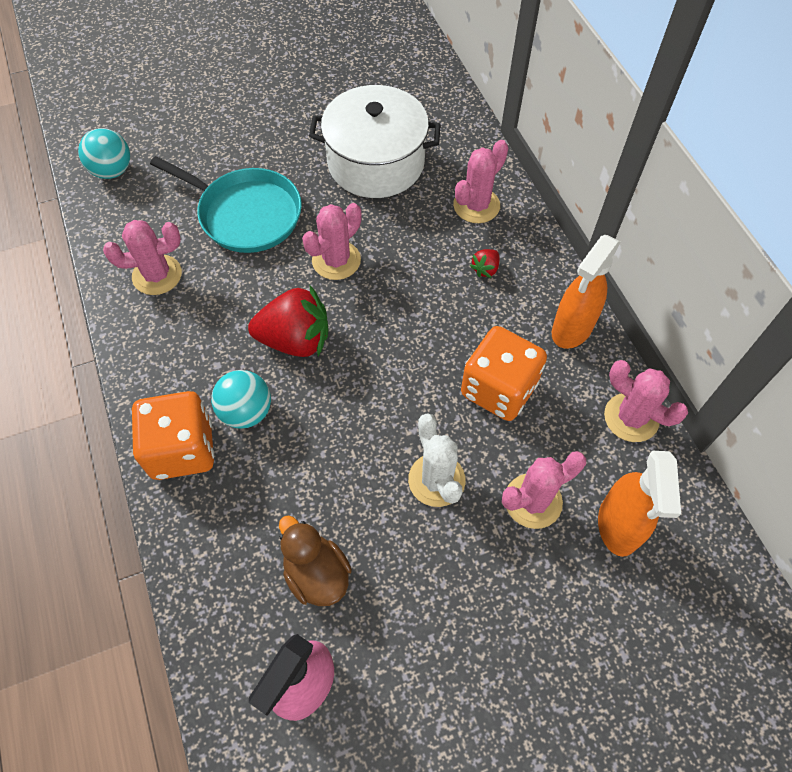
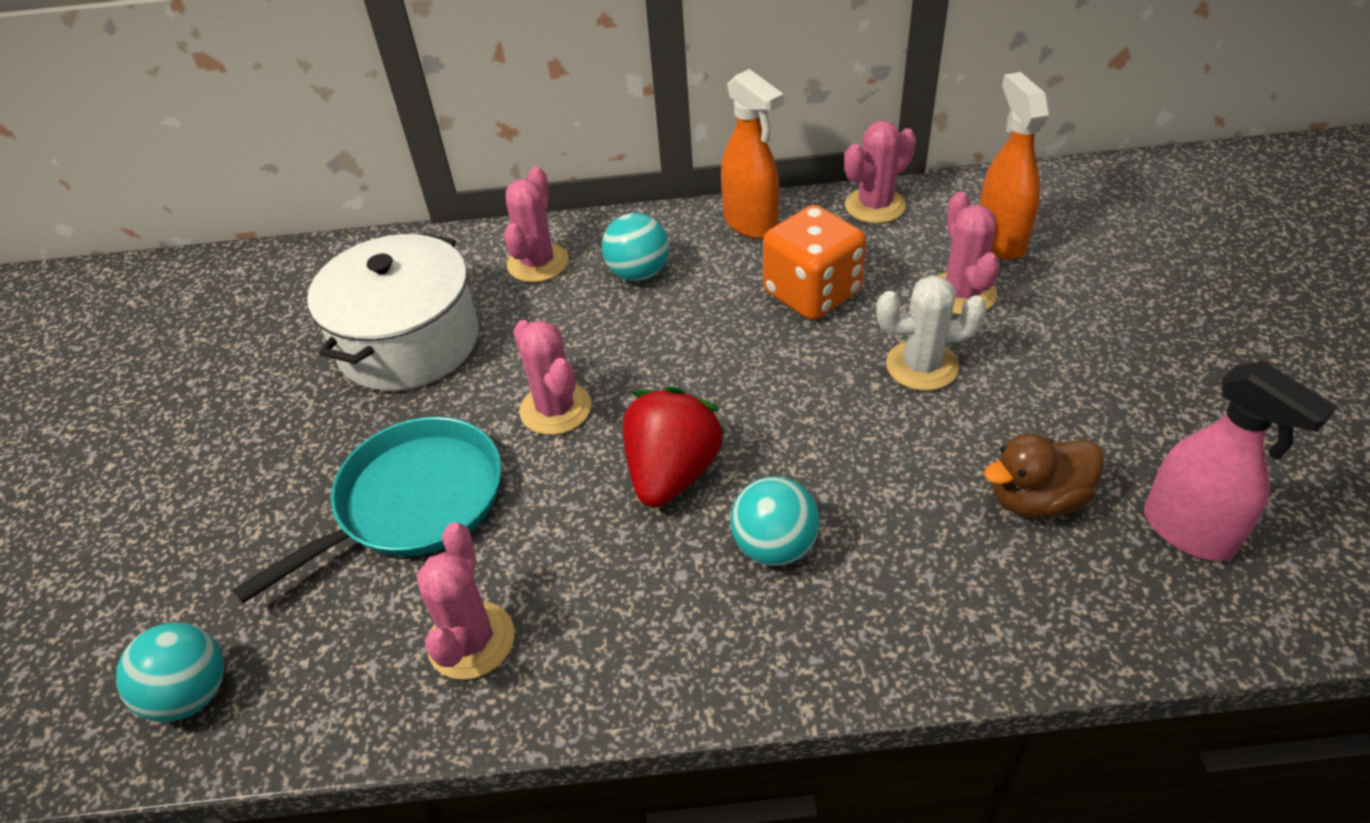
camera: 70 degrees left, 15 degrees down
(182, 449) = (818, 636): orange dice -> none
(476, 205) = (538, 263): pink cactus -> pink cactus turned 45 degrees clockwise
(485, 269) = (638, 273): red strawberry -> turquoise ball
(618, 526) = (1000, 240): orange spray bottle -> orange spray bottle turned 120 degrees counterclockwise

